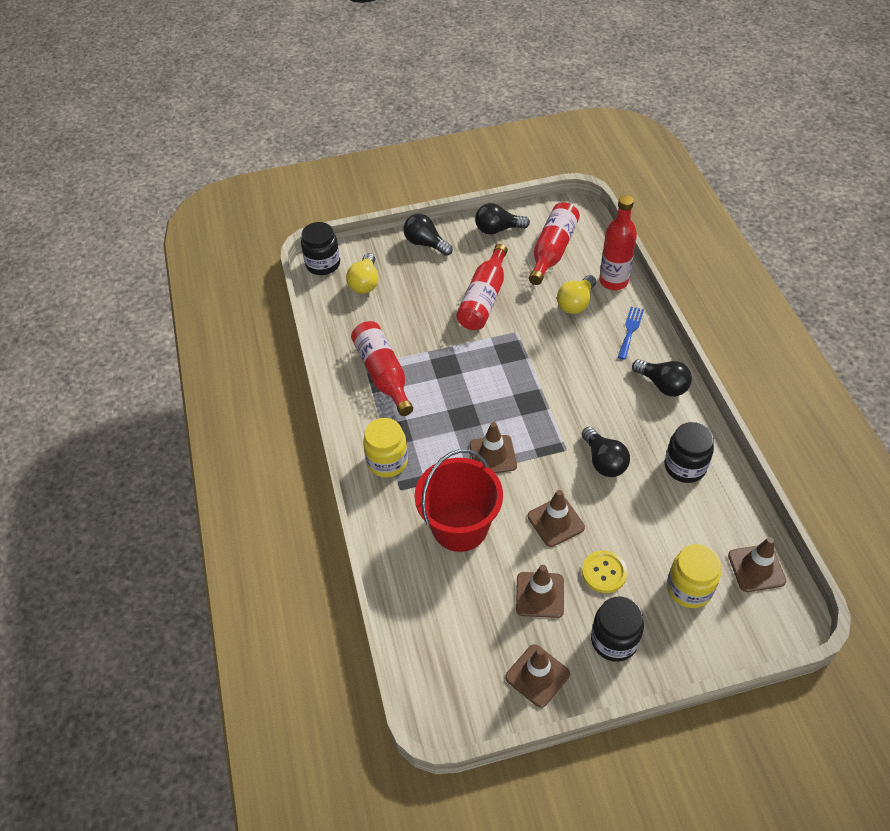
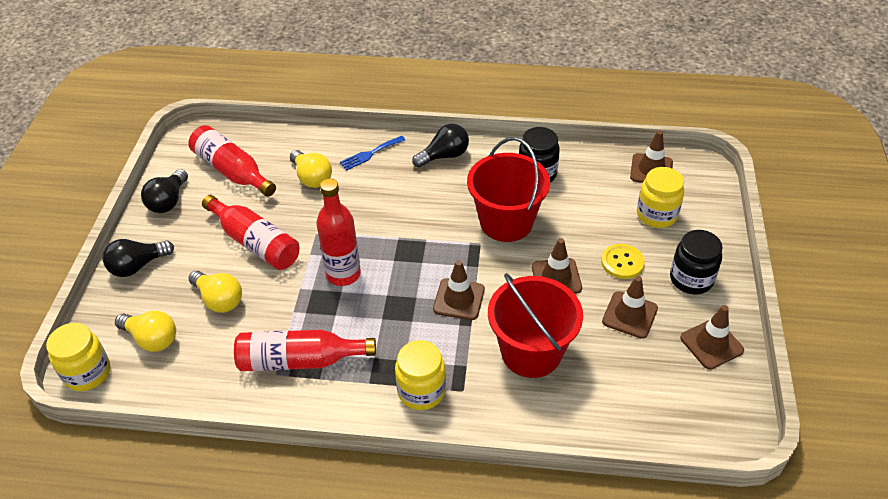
camera: 70 degrees left, 5 degrees down
(323, 264) = (87, 373): black jar -> yellow jar
(417, 303) = (219, 300): none -> yellow light bulb
(604, 461) = (506, 222): black light bulb -> red bucket
(613, 281) = (304, 144): red bottle -> red bottle (343, 274)
(630, 330) = (370, 154): blue fork -> blue fork turned 75 degrees counterclockwise

